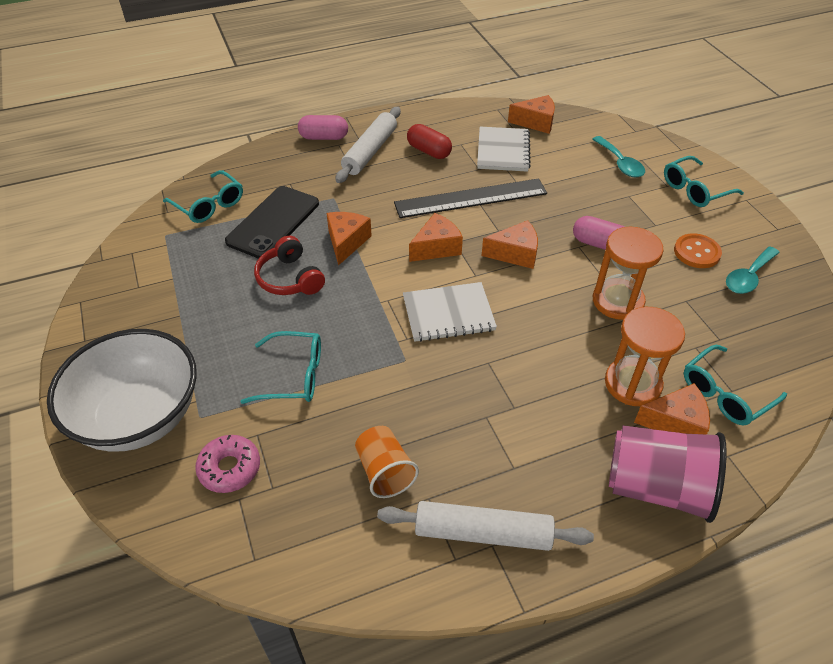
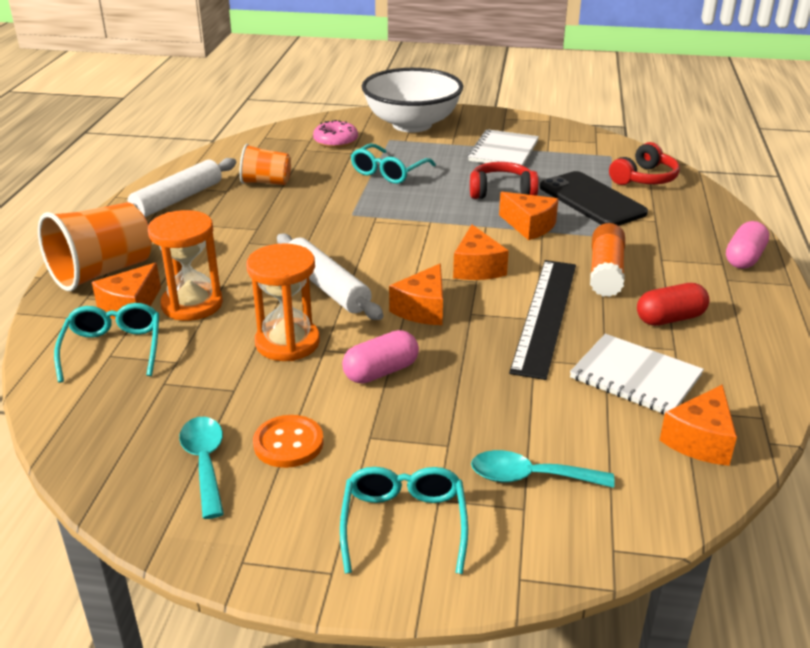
camera: 120 degrees right, 15 degrees down
(209, 205) = (644, 178): turquoise glasses -> red headphones
(370, 151) = (693, 279): white rolling pin -> white rolling pin (327, 286)
(391, 187) = (606, 272): none -> orange glue stick
(448, 313) = (380, 246): white notebook -> white notebook (503, 151)
(657, 487) = (102, 272): pink cup -> orange cup

